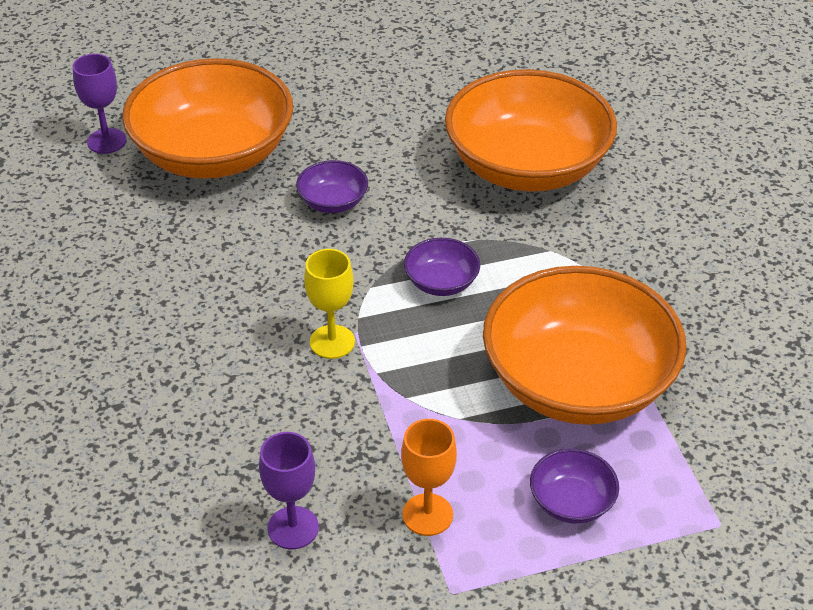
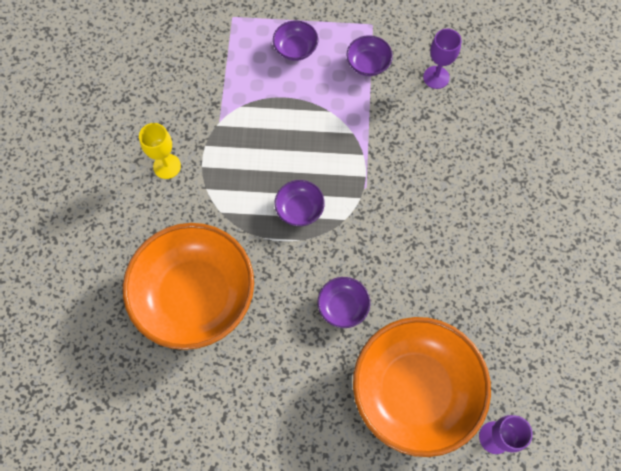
camera: 160 degrees left, 25 degrees up
(332, 342) = (381, 185): yellow goblet -> yellow goblet (167, 166)
(427, 514) = (368, 64): orange goblet -> purple bowl
(577, 382) = (256, 113): orange bowl -> none

